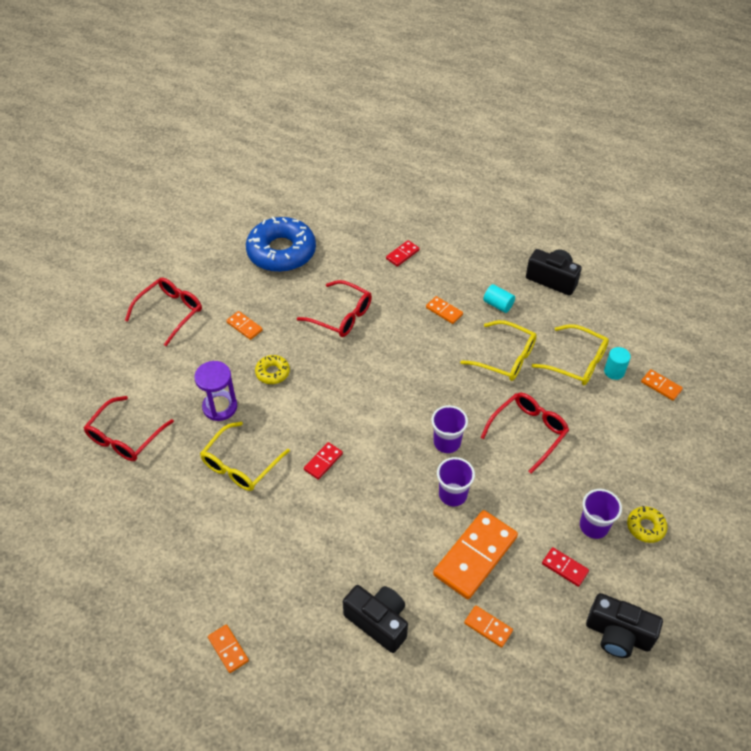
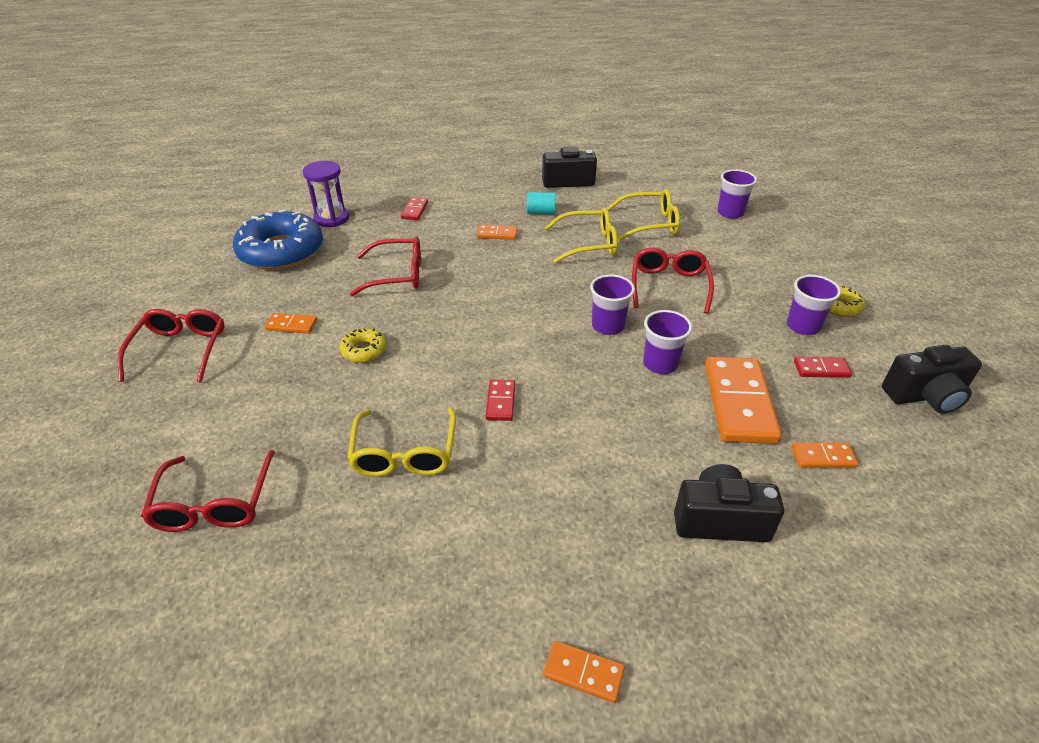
camera: 35 degrees left, 10 degrees down
(220, 407) = (326, 409): purple hourglass -> purple hourglass (331, 218)
(614, 371) = (685, 218): turquoise cylinder -> none
(661, 386) = (730, 213): orange domino -> purple cup

